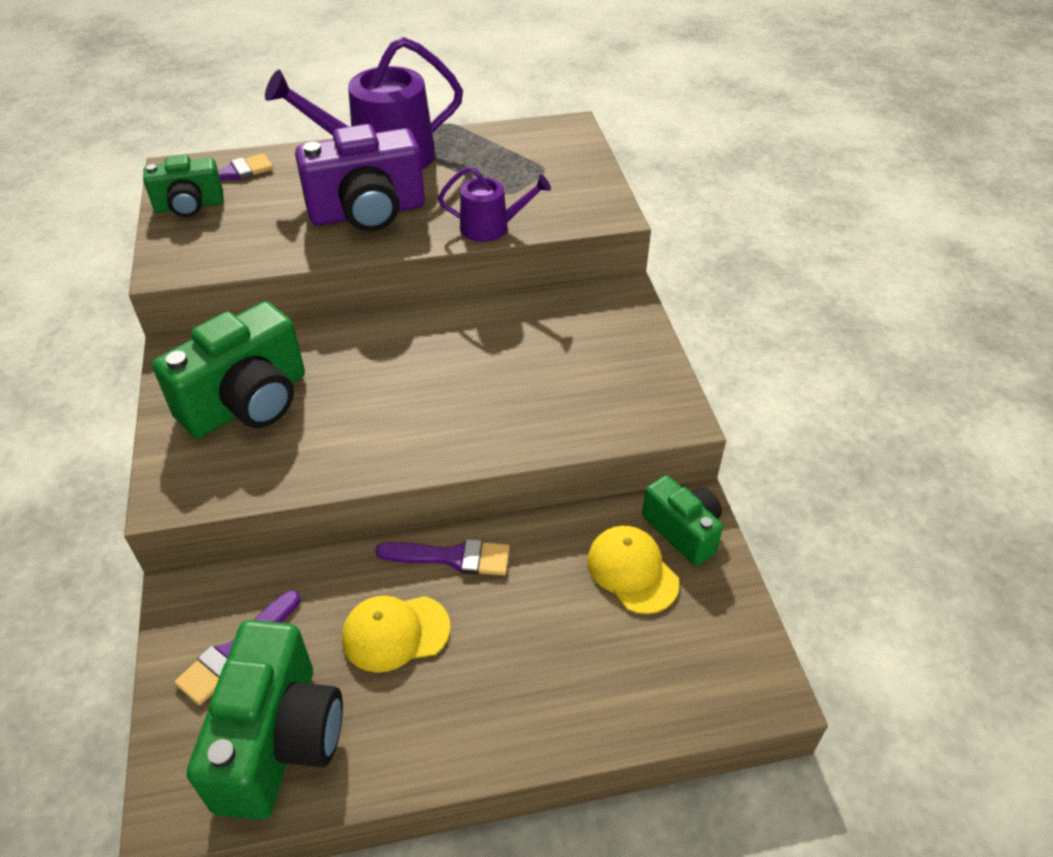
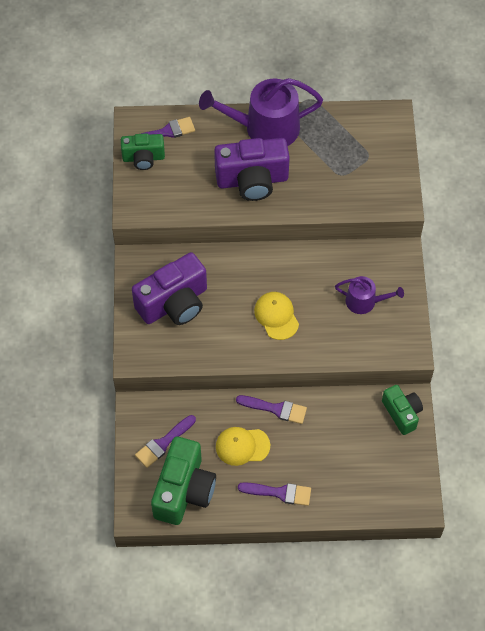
camera: 10 degrees right, 15 degrees up
(247, 403) = (174, 303): green camera -> purple camera
(481, 712) = (279, 493): none -> purple brush
(491, 227) = (326, 204): purple watering can -> purple watering can (364, 301)
(632, 571) = (369, 432): yellow cap -> yellow cap (276, 316)

